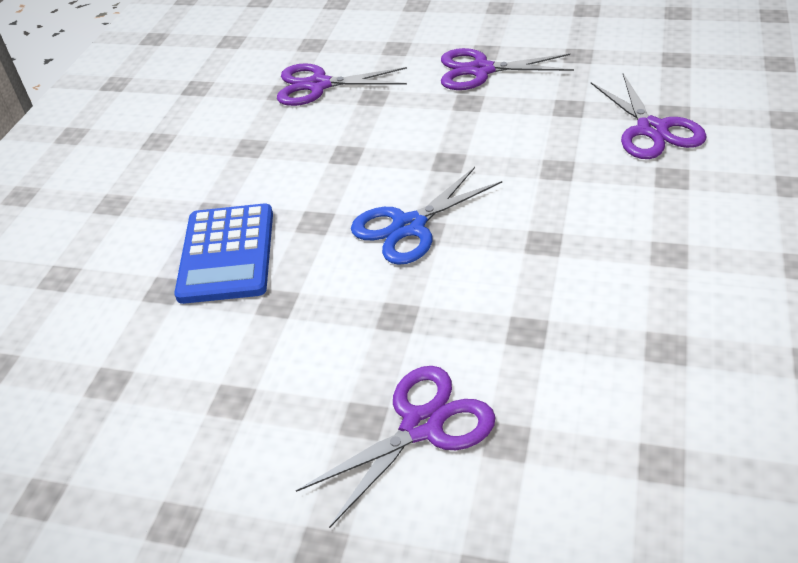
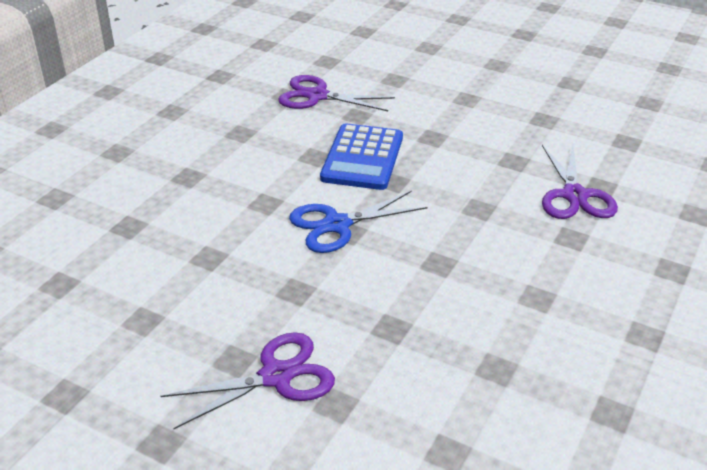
camera: 10 degrees right, 5 degrees down
(227, 254) = (187, 211): blue calculator -> blue calculator (362, 158)
(481, 70) = (455, 114): purple scissors -> none

